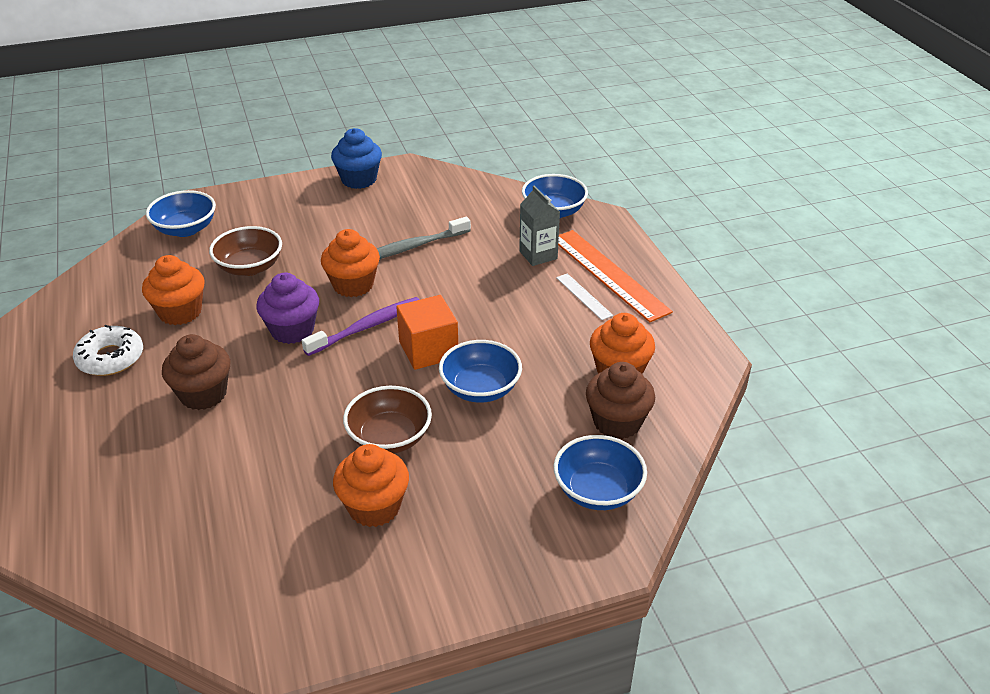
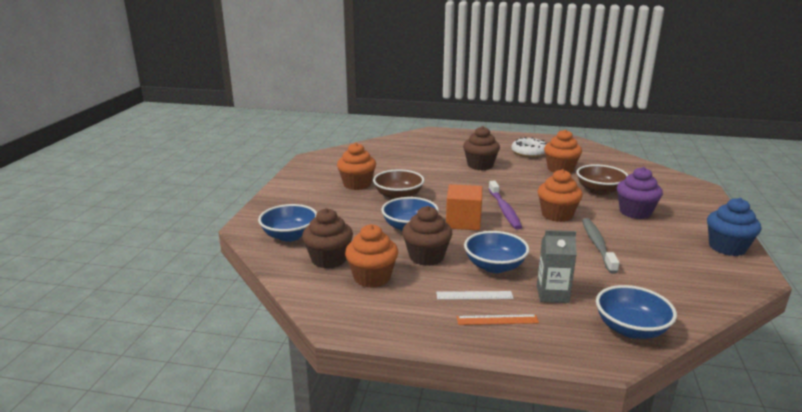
camera: 120 degrees right, 15 degrees down
(185, 229) = (660, 181): blue bowl -> blue bowl (494, 266)
(292, 330) = (519, 191): purple cupcake -> purple cupcake (635, 212)
(540, 349) = (426, 257): none -> brown cupcake
(609, 274) = (497, 320): orange ruler -> orange ruler, size x0.48

